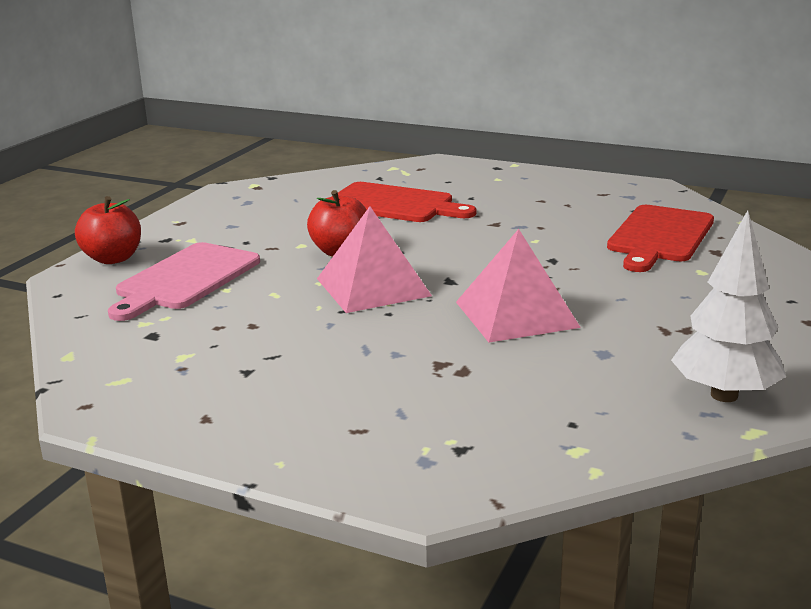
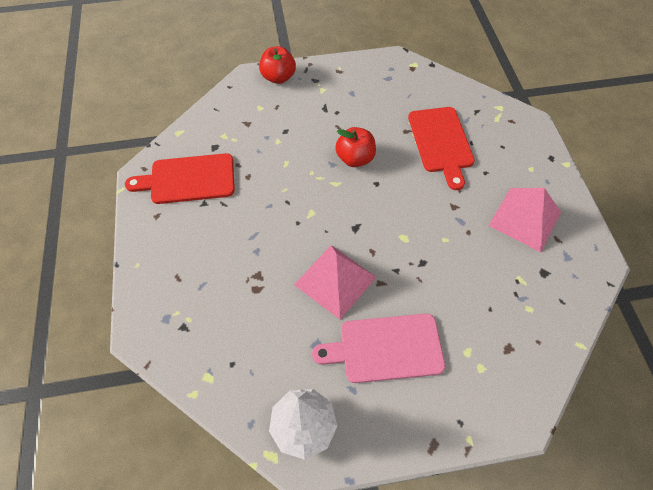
camera: 55 degrees right, 35 degrees up
(185, 279) = (276, 119): pink cutting board -> pink cutting board (386, 348)
(373, 287) = (322, 198): pink pyramid -> pink pyramid (525, 219)
(659, 236) = (507, 304): red cutting board -> red cutting board (188, 179)

